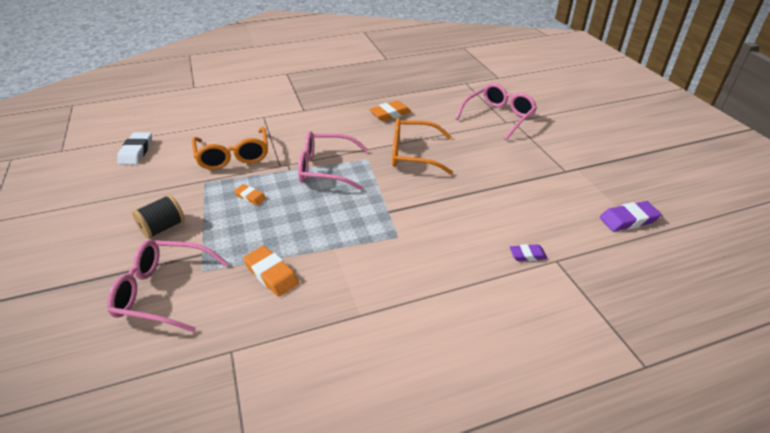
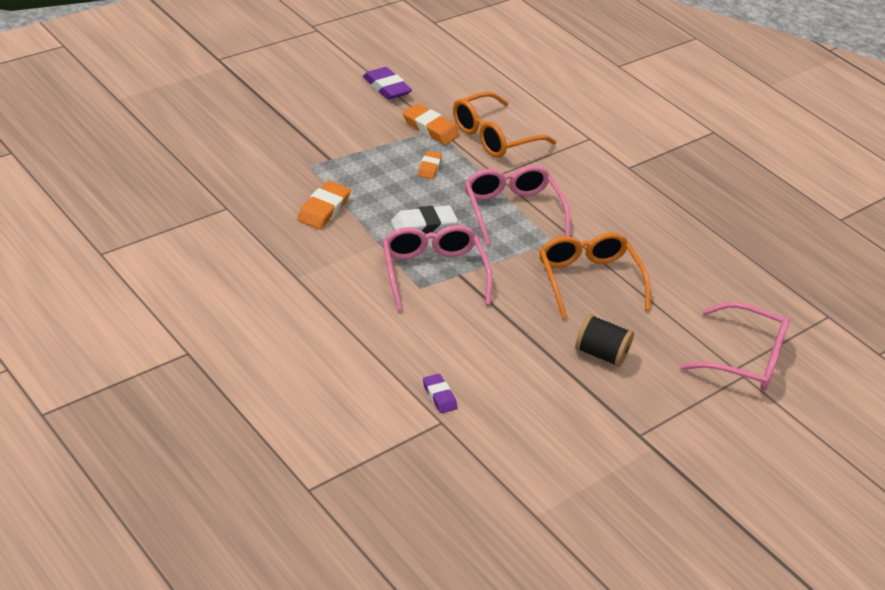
camera: 65 degrees right, 0 degrees up
(136, 151) = (461, 68): white eraser -> white eraser (423, 226)
(163, 227) = (354, 125): black spool -> black spool (601, 354)
(164, 292) = (275, 151): pink glasses -> pink glasses (433, 273)
(390, 114) = (673, 246): orange eraser -> orange eraser (430, 128)
(628, 220) = (558, 497): purple eraser -> purple eraser (386, 87)

